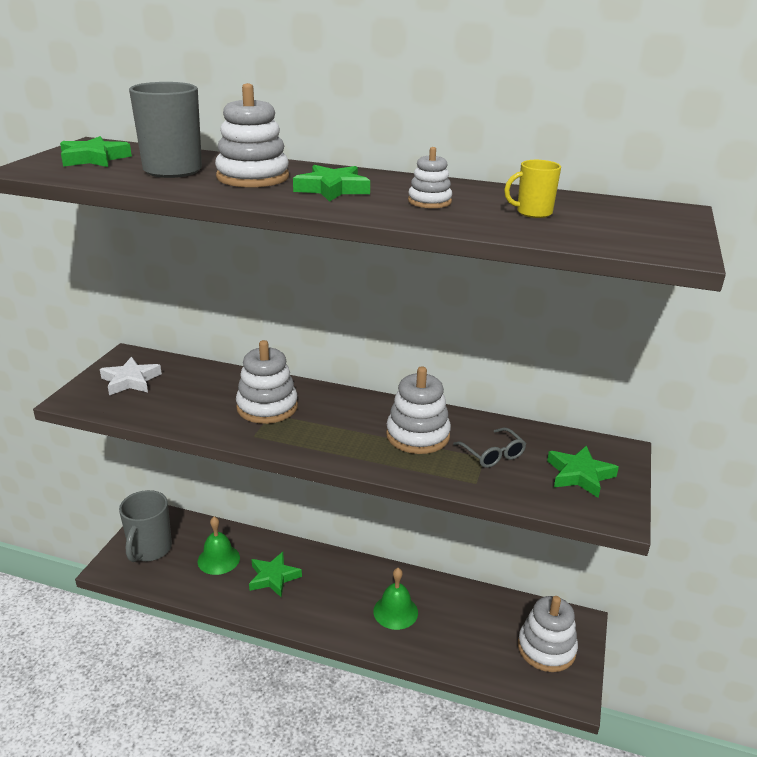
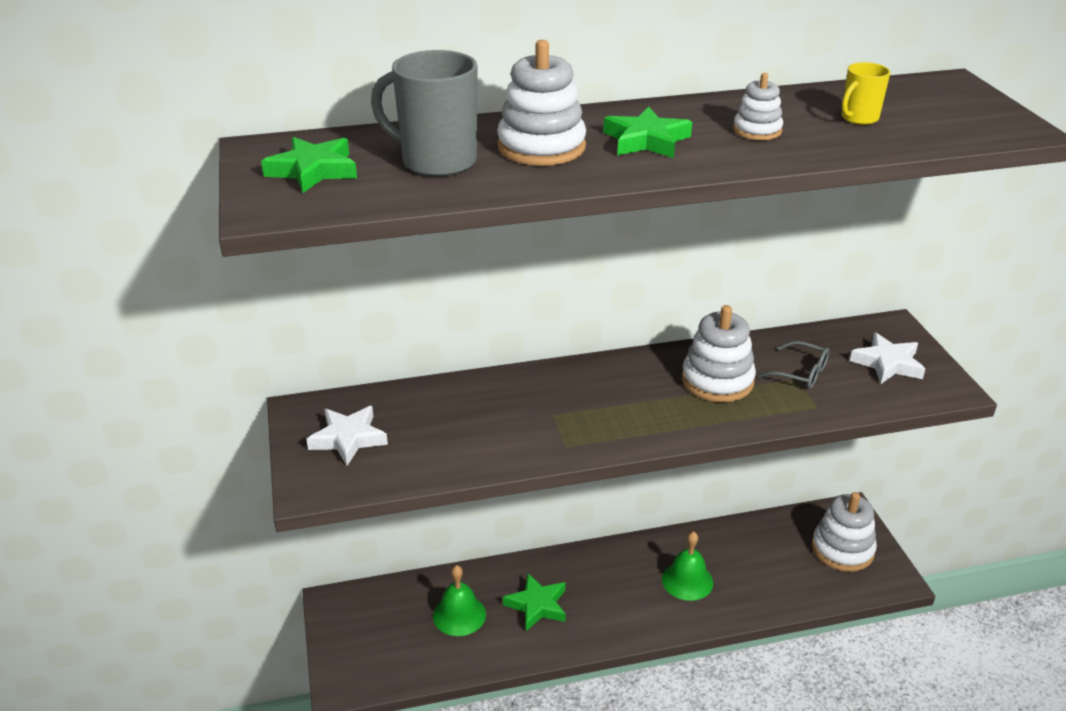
camera: 30 degrees left, 5 degrees up
(150, 549) = (369, 642): grey mug -> none
(267, 407) = (540, 409): white stacking toy -> none
(579, 475) = (888, 363): green star -> white star

